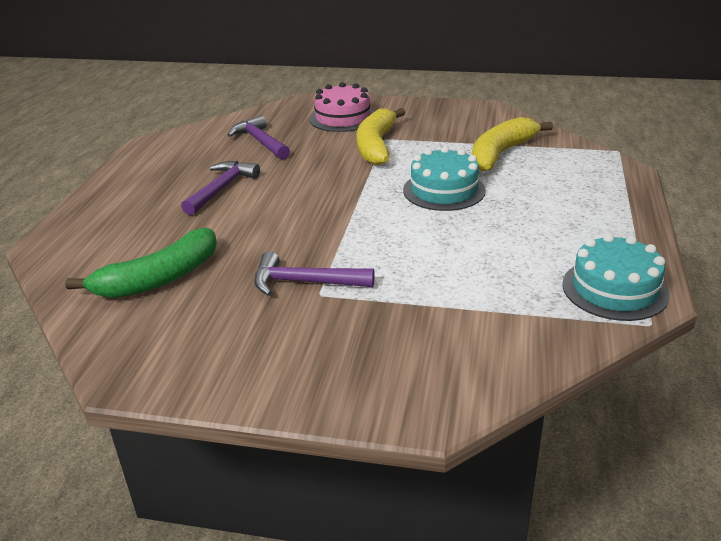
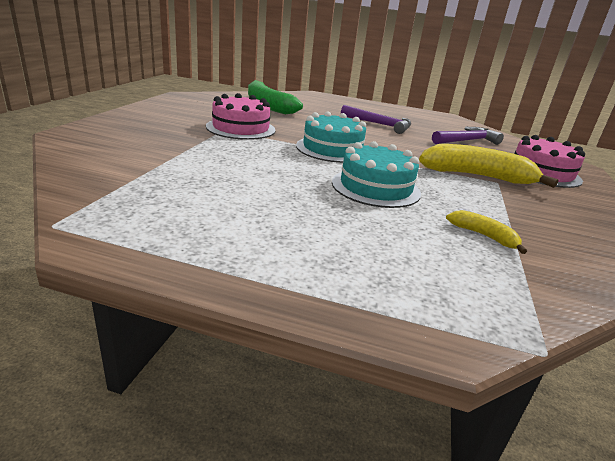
camera: 90 degrees right, 5 degrees down
(304, 282) = (241, 128): purple hammer -> pink cake
(501, 153) = (483, 236): yellow banana -> yellow banana, size x0.48
(614, 289) = (129, 224): turquoise cake -> turquoise cake (332, 149)

